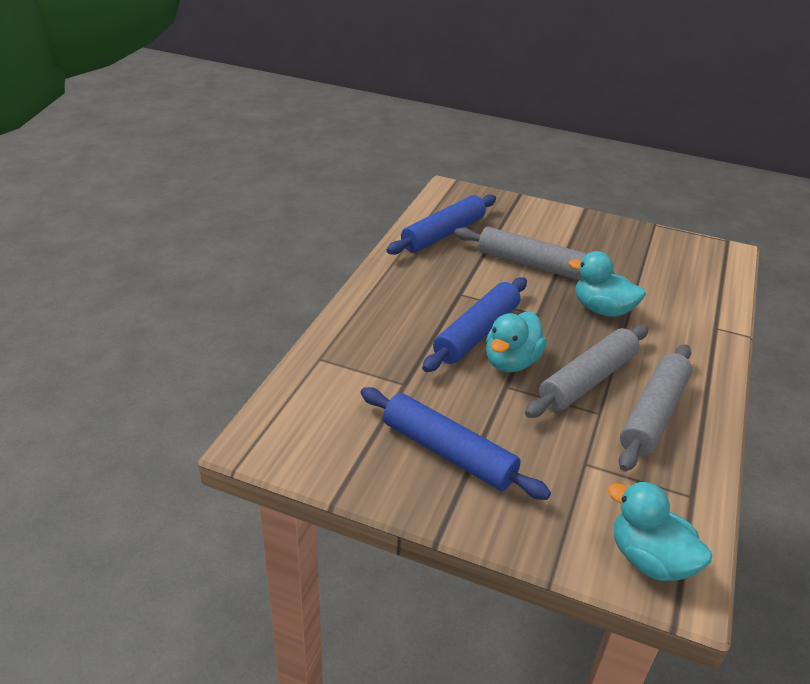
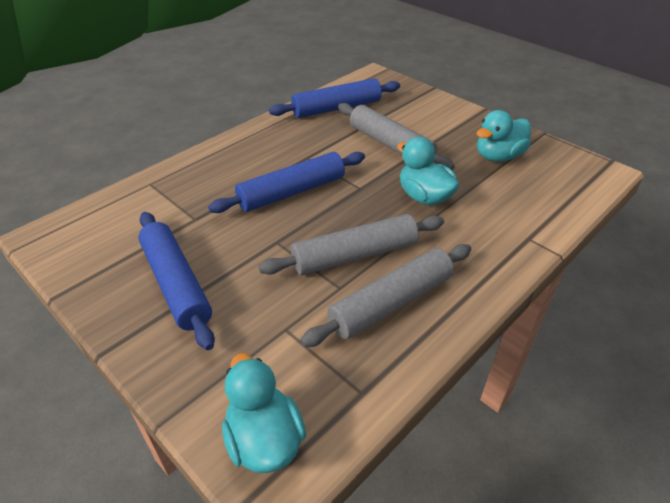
camera: 25 degrees right, 5 degrees up
(511, 362) = (299, 222): turquoise duck -> turquoise duck (498, 156)

